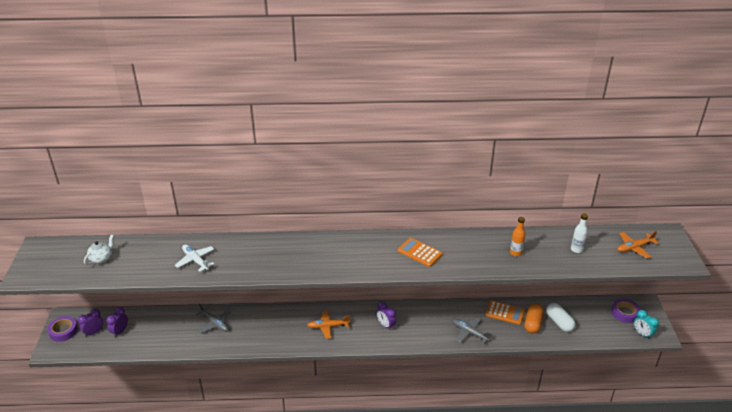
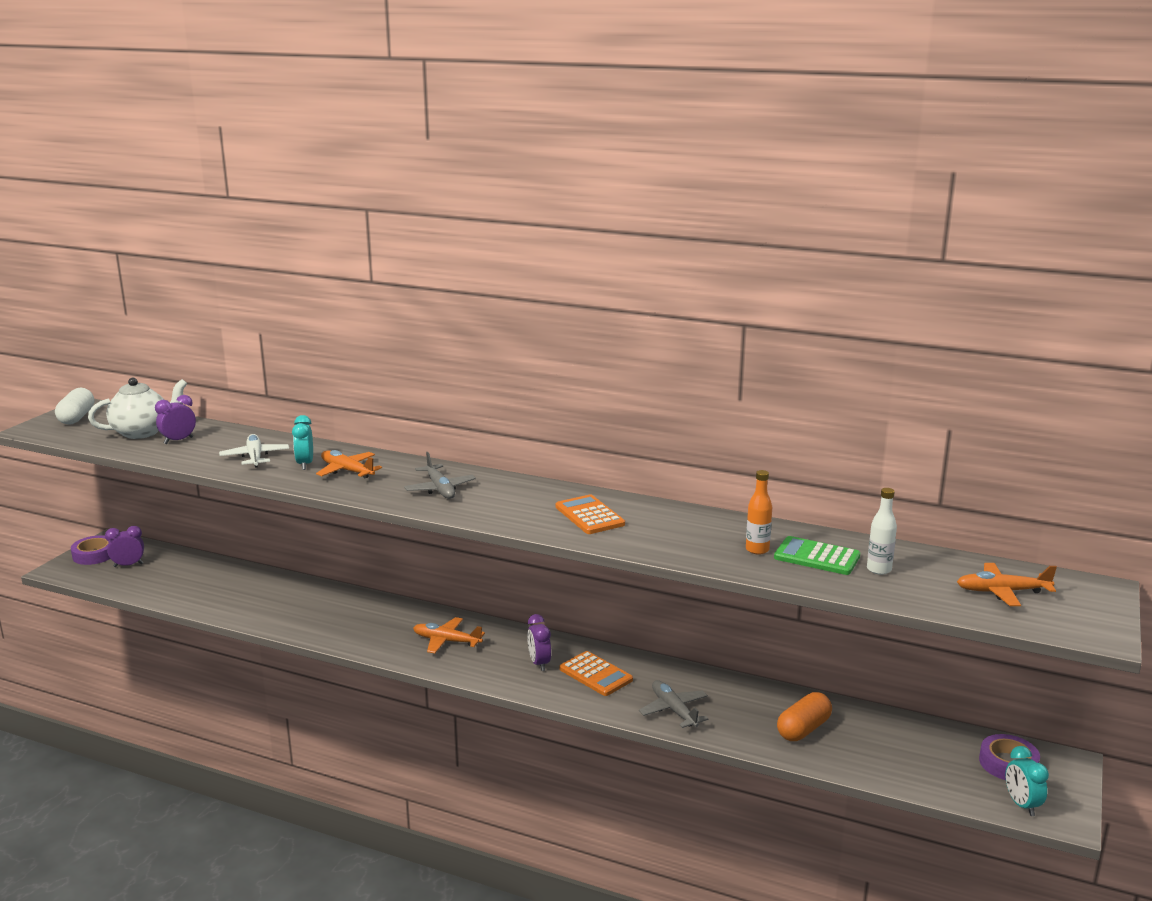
camera: 25 degrees right, 15 degrees down
(101, 259) = (142, 432): white teapot -> white teapot, size x1.64
(120, 331) = (160, 572): purple clock -> purple clock (178, 440)
(214, 323) = (289, 595): grey plane -> grey plane (440, 489)
(231, 258) = (305, 464): none -> turquoise clock
(261, 256) = (347, 471): none -> orange plane
(505, 313) = (762, 701): orange calculator -> orange calculator (595, 674)
(545, 249) = (817, 557): none -> green calculator
(559, 322) = (857, 741): white capsule -> white capsule (76, 417)

